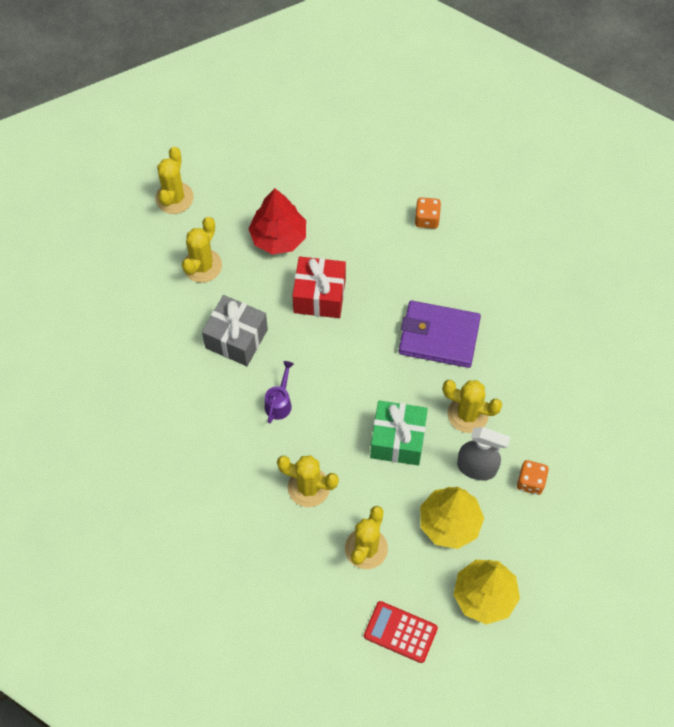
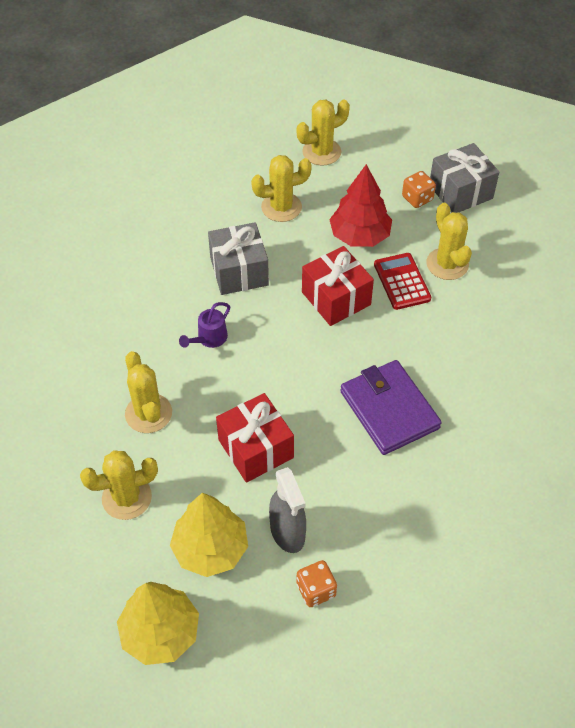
camera: 50 degrees right, 10 degrees down
(279, 402) = (209, 339): purple watering can -> purple watering can turned 150 degrees clockwise
(300, 143) = (460, 192): none -> grey gift
(397, 440) = (255, 449): green gift -> red gift
(400, 632) = (65, 584): red calculator -> red calculator (401, 282)
(427, 219) = (492, 322): orange dice -> orange dice (417, 198)
(468, 414) = (335, 486): yellow cactus -> yellow cactus (447, 264)

